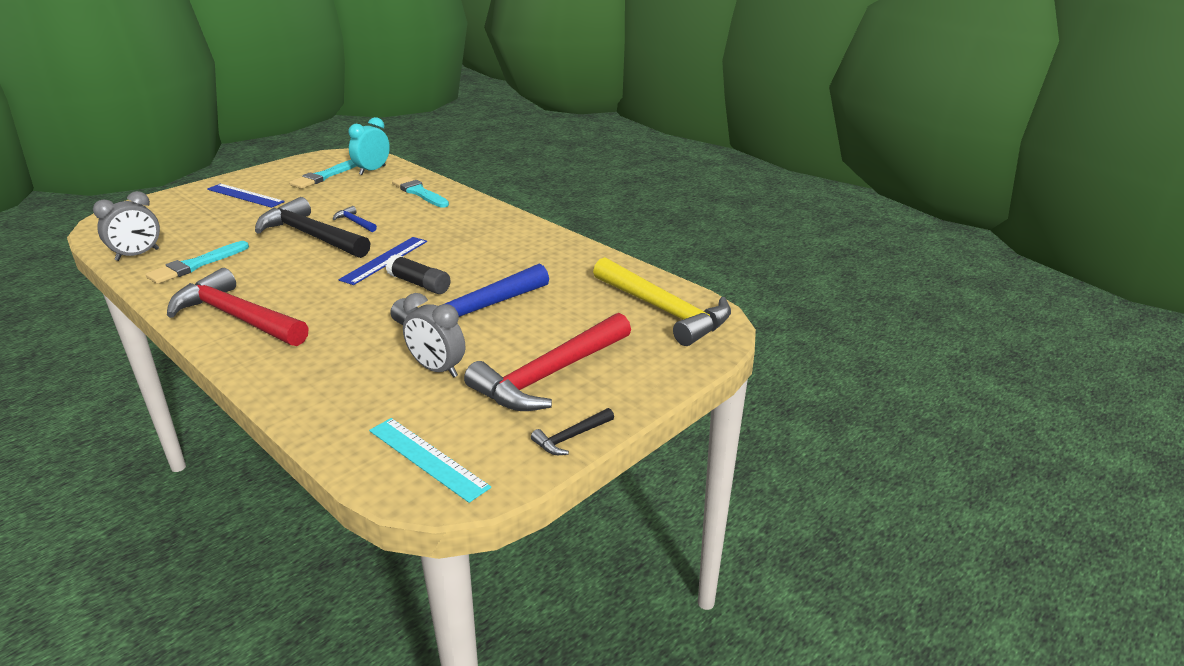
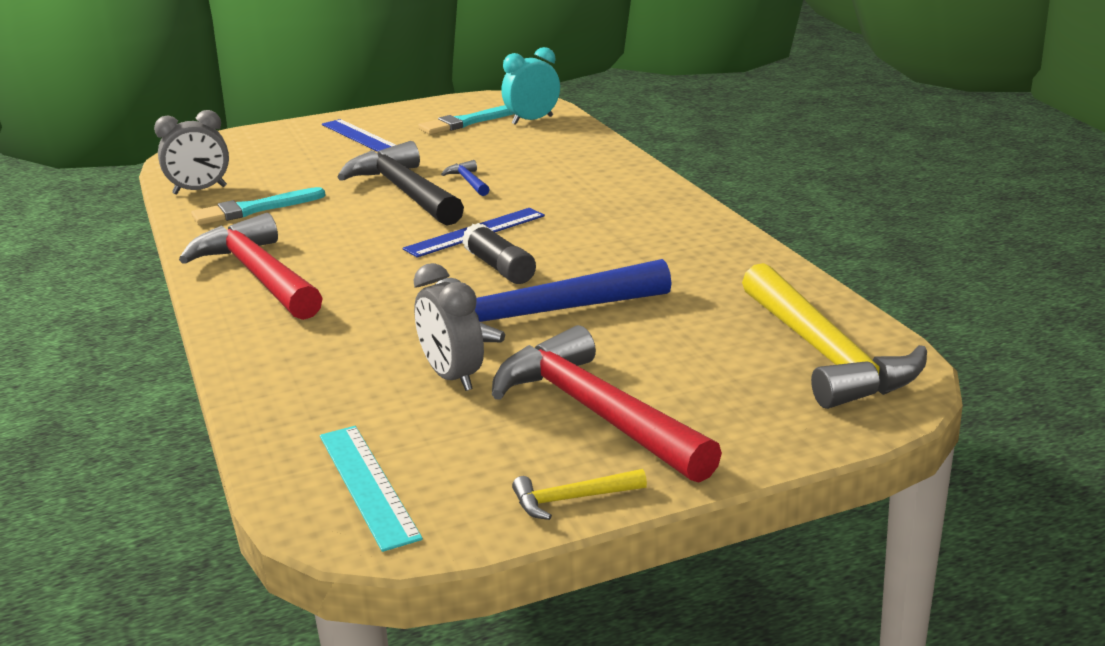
camera: 25 degrees right, 5 degrees down
(419, 192) = (574, 153): turquoise brush -> none
(549, 375) = (595, 412): red hammer -> red hammer turned 75 degrees clockwise
(571, 437) = (571, 499): black hammer -> yellow hammer

